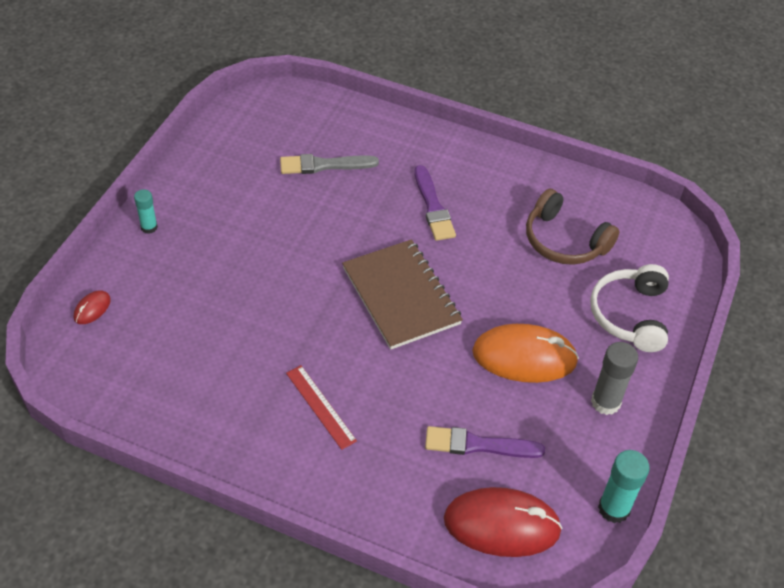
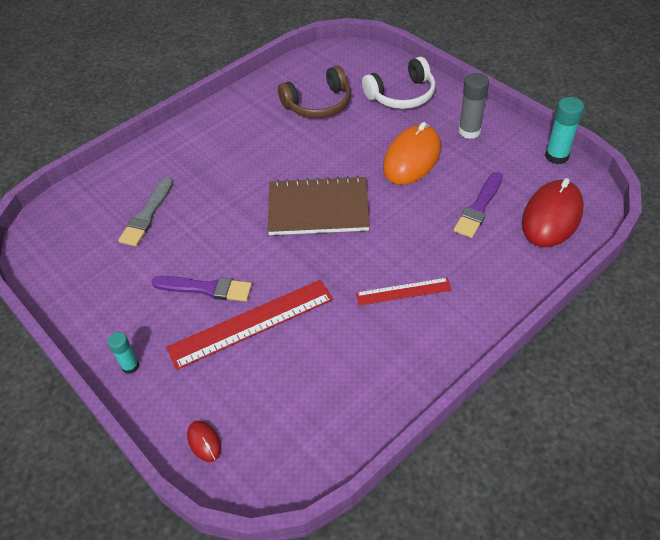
camera: 60 degrees left, 0 degrees up
(229, 294) = (251, 323): none -> red ruler
(433, 207) = (240, 162): purple brush -> purple brush (206, 288)
(630, 315) = (402, 95): white headphones -> white headphones turned 60 degrees counterclockwise

